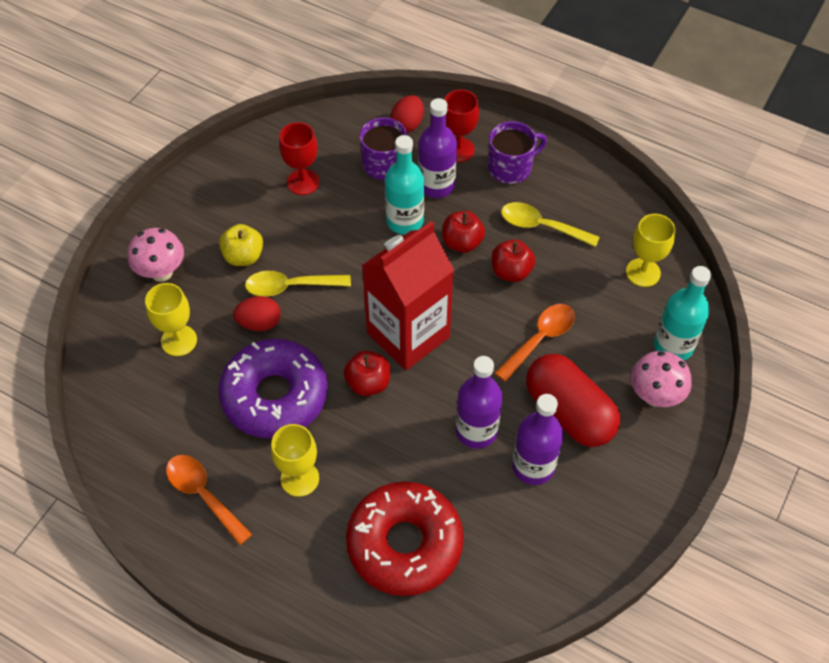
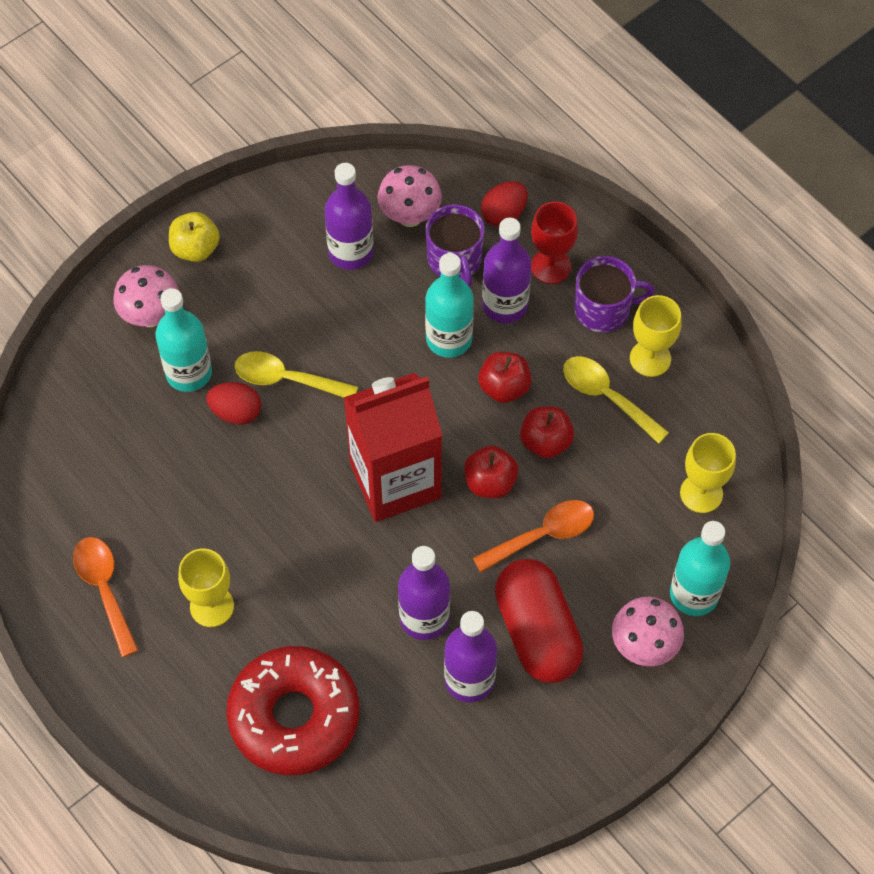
camera: 20 degrees right, 5 degrees up
(179, 340) = (141, 404): yellow goblet -> yellow goblet (650, 358)
(209, 305) = (189, 373): none -> turquoise bottle
(243, 256) = (248, 325): yellow apple -> yellow apple (195, 249)
(275, 396) = (221, 504): purple donut -> none
(303, 182) = (351, 252): red goblet -> purple bottle
(337, 145) = (410, 216): none -> pink mushroom
(368, 383) = (328, 523): red apple -> red apple (490, 482)

